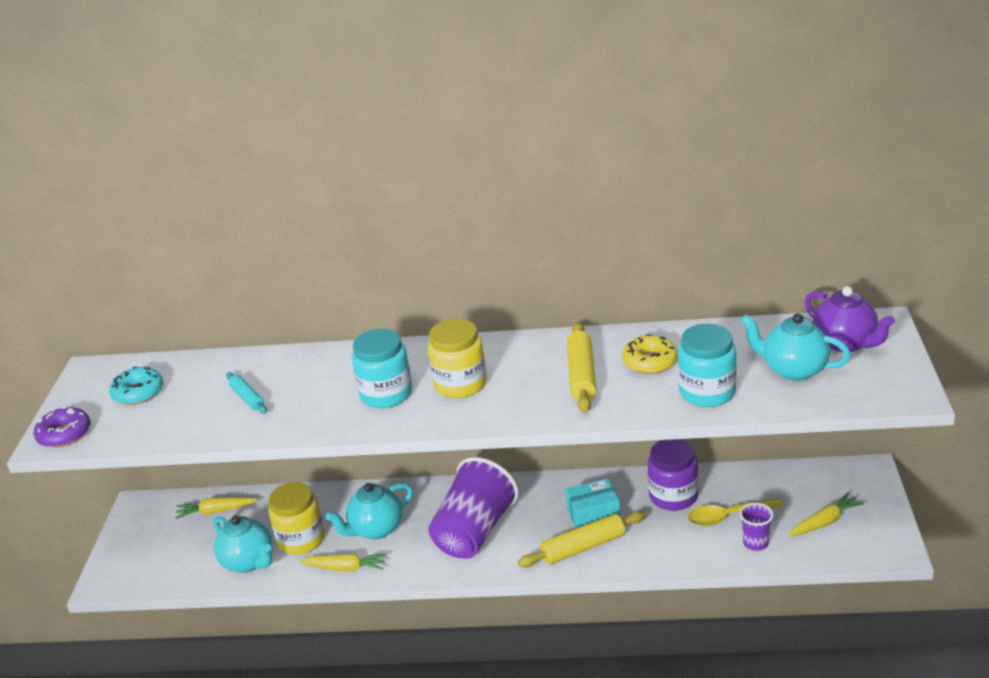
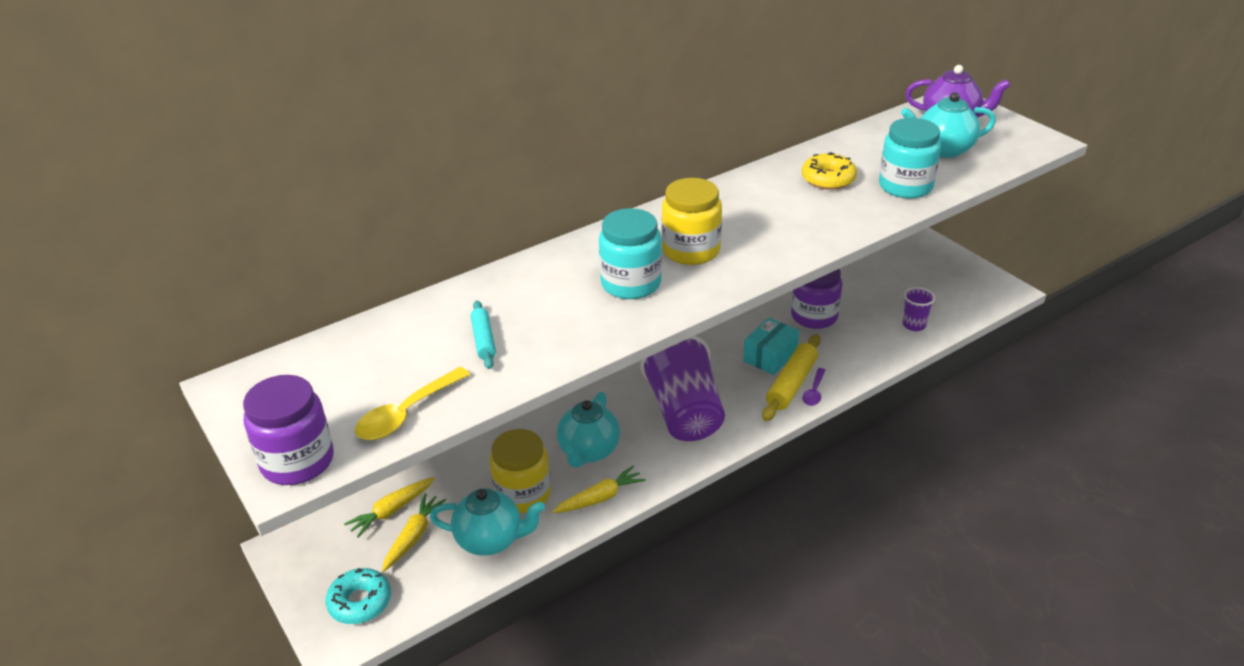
camera: 40 degrees left, 5 degrees up
(64, 434) = (297, 461): purple donut -> purple jar
(138, 392) = (336, 384): turquoise donut -> turquoise donut (360, 602)
(247, 398) = (483, 340): turquoise rolling pin -> turquoise rolling pin turned 60 degrees clockwise
(581, 375) = (788, 207): yellow rolling pin -> none
(594, 562) = (814, 392): none -> purple spoon
(728, 516) = (872, 314): yellow spoon -> yellow spoon (406, 413)
(825, 522) = (942, 290): yellow carrot -> yellow carrot (414, 536)

